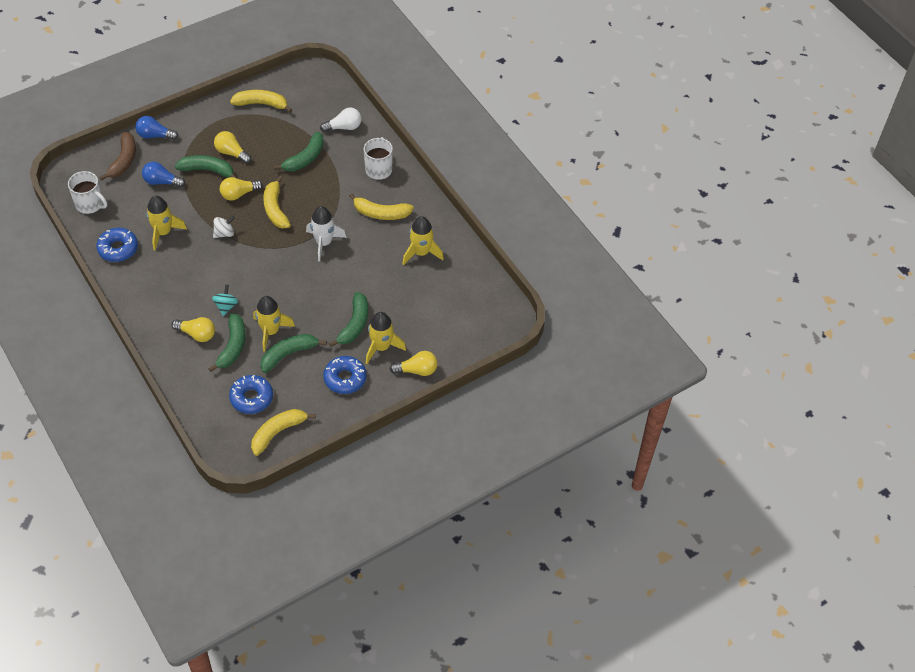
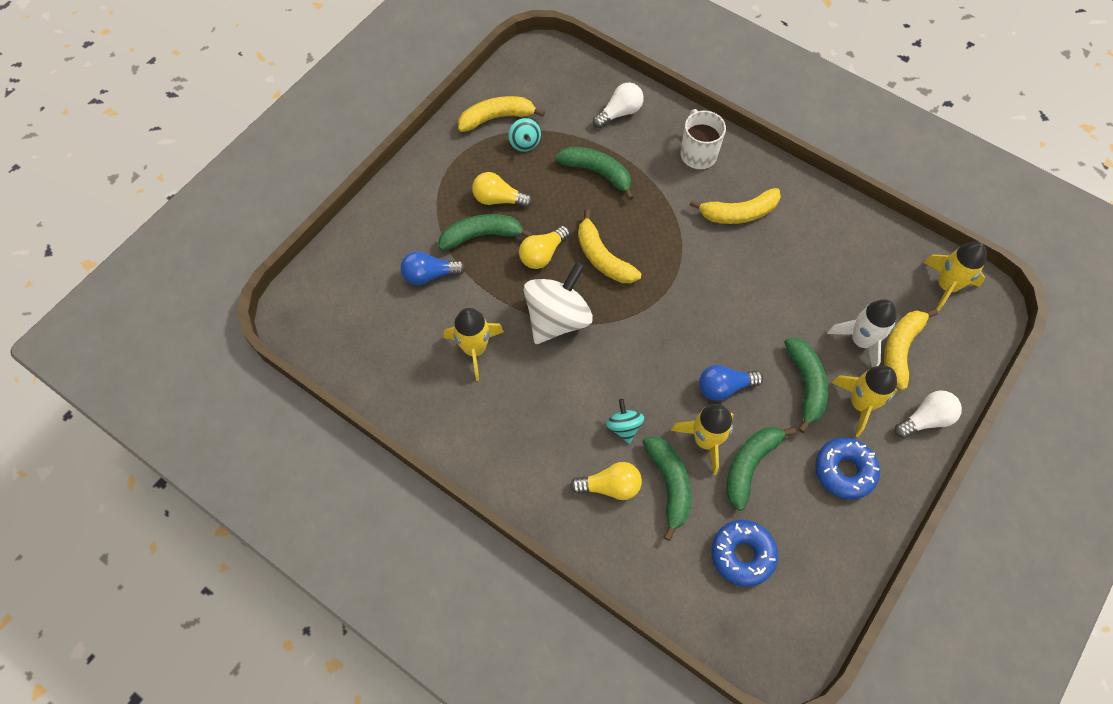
camera: 20 degrees left, 10 degrees up
(90, 204) = (349, 346): white mug -> none
(118, 248) = (426, 398): blue donut -> none
(124, 160) = (360, 263): brown banana -> none
(155, 135) = (382, 211): blue light bulb -> blue light bulb (724, 387)
(224, 233) = (557, 318): white spinning top -> white spinning top, size x2.07
(269, 125) = (525, 143): none -> turquoise spinning top
(278, 432) = (810, 594): yellow banana -> yellow banana (900, 349)
(305, 158) = (597, 173): green banana -> green banana turned 75 degrees counterclockwise
(324, 243) = (694, 282): white rocket -> white rocket (861, 341)
(417, 370) = (925, 419): yellow light bulb -> white light bulb
(421, 253) = (822, 249): yellow rocket -> yellow rocket (946, 286)

